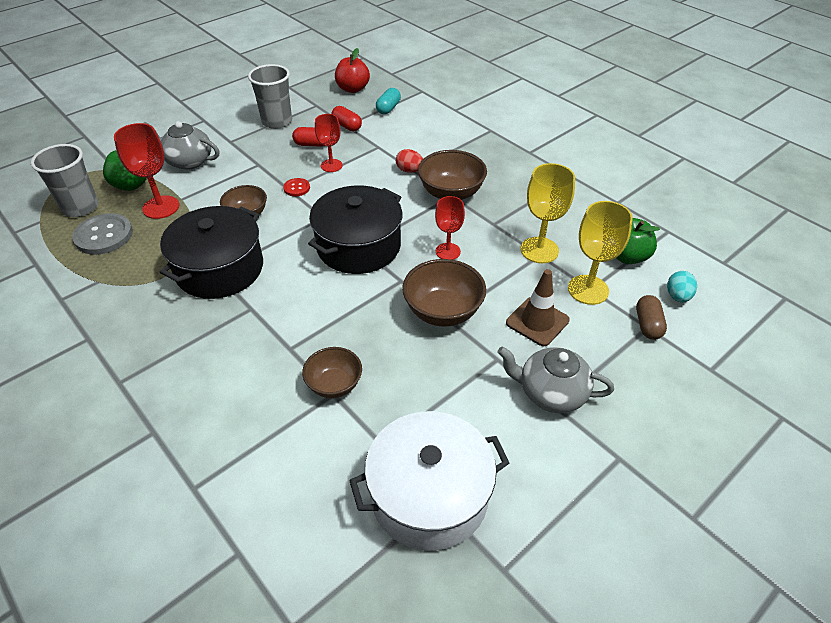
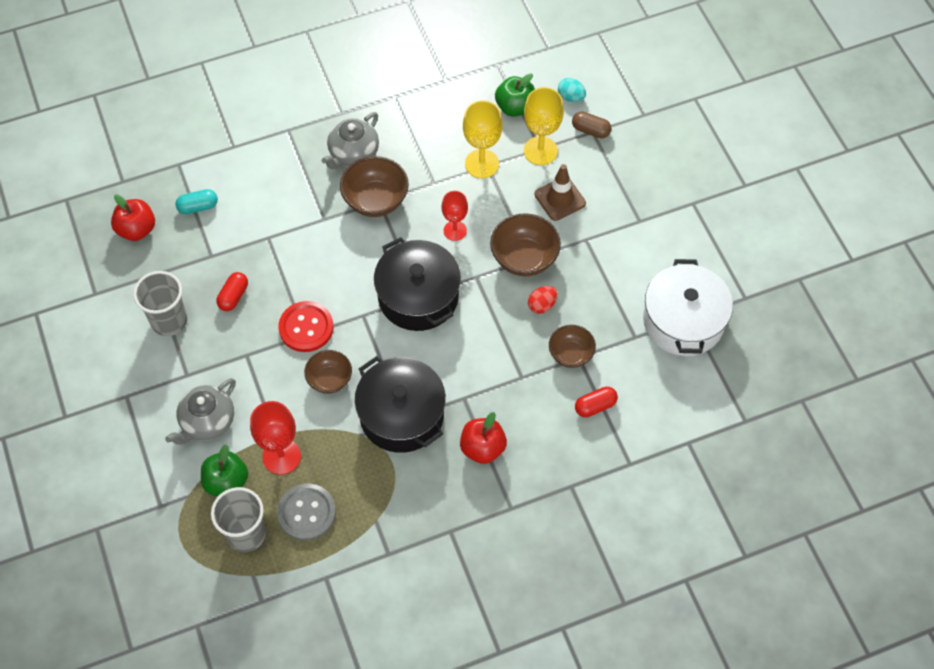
camera: 70 degrees left, 15 degrees up
(192, 338) = (482, 448): none -> red apple
(296, 188) = (306, 327): red button -> red button, size x1.95
(331, 165) = (281, 288): red goblet -> none
(347, 126) = (214, 255): red capsule -> red capsule (595, 406)
(388, 108) = (198, 207): turquoise capsule -> turquoise capsule turned 60 degrees counterclockwise
(409, 170) = (323, 222): red egg -> red egg (542, 305)
(551, 393) = (629, 219): grey teapot -> grey teapot (353, 153)

